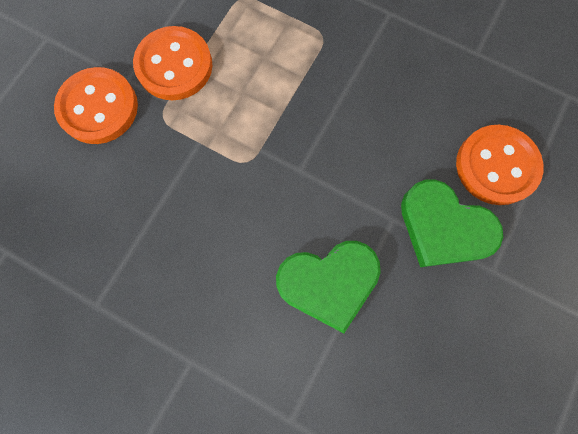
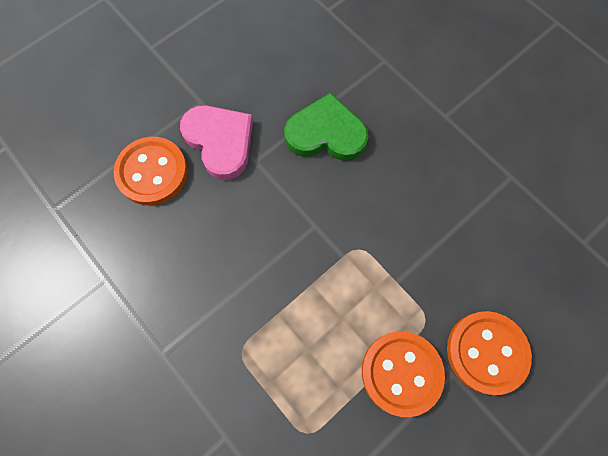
camera: 160 degrees left, 5 degrees down
(443, 227) = (220, 142): green heart -> pink heart

